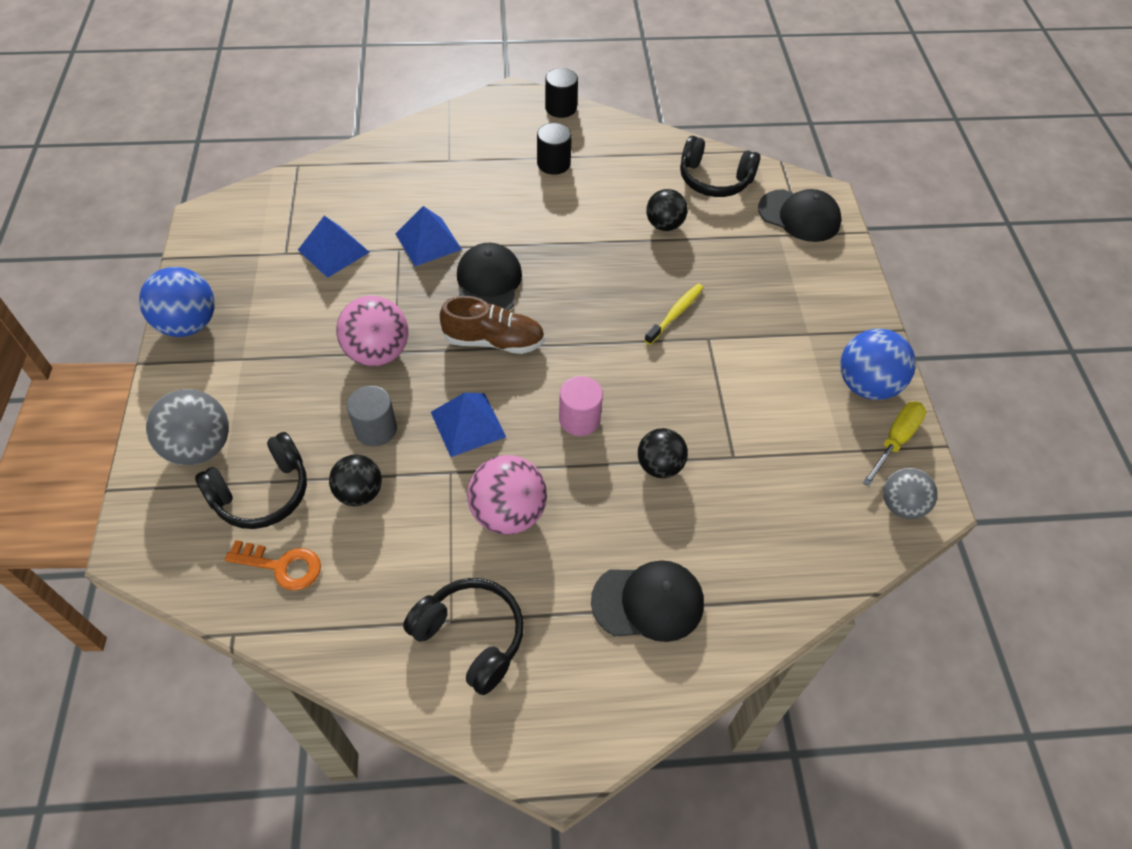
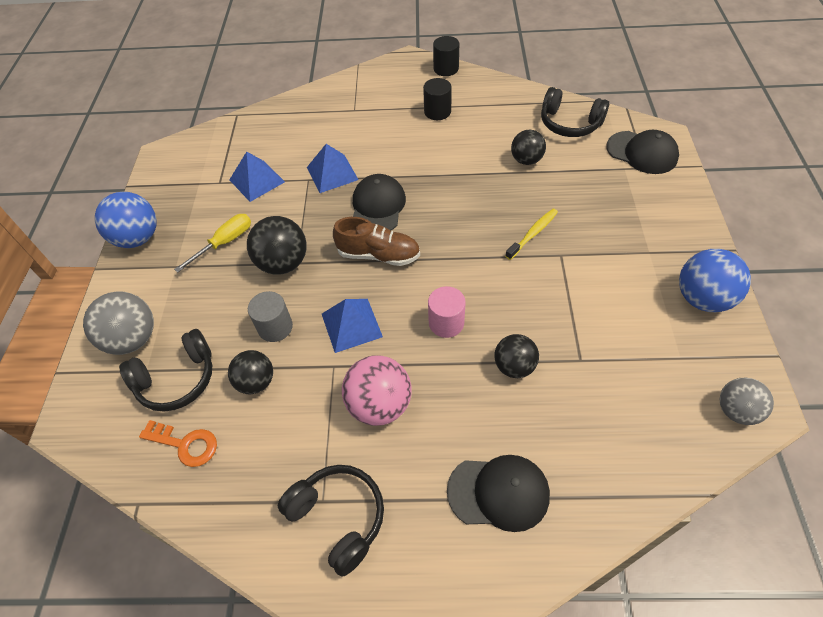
camera: 10 degrees right, 0 degrees up
(378, 353) = (283, 263): pink ball -> black ball
(895, 440) = (729, 349): yellow screwdriver -> yellow screwdriver (225, 242)

